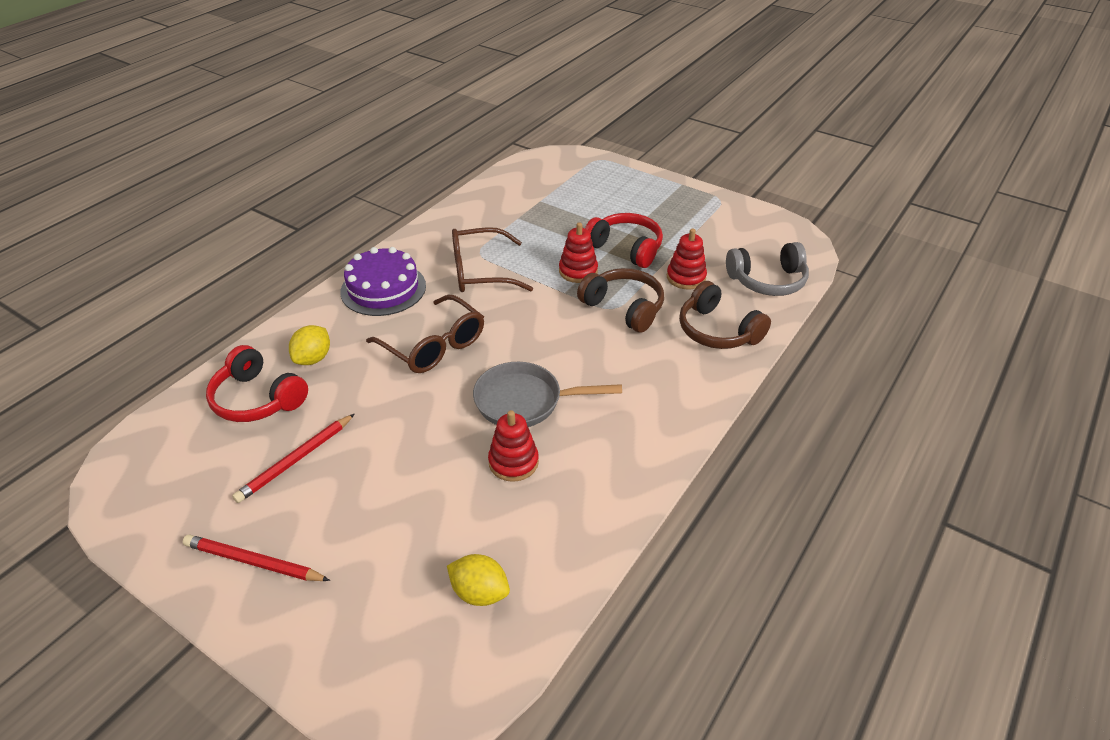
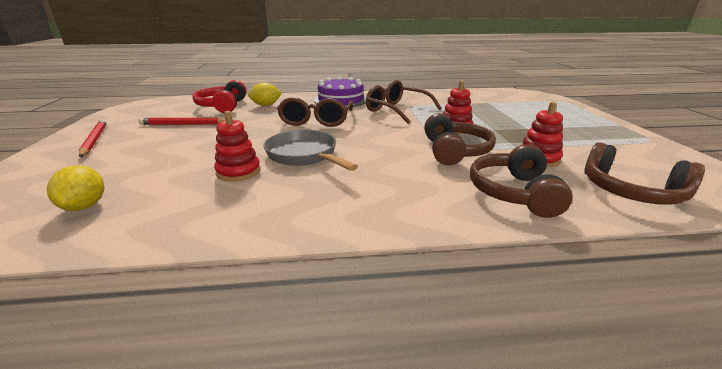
camera: 50 degrees right, 15 degrees down
(626, 248) = (512, 132): red headphones -> none
(767, 281) = (630, 191): grey headphones -> brown headphones

